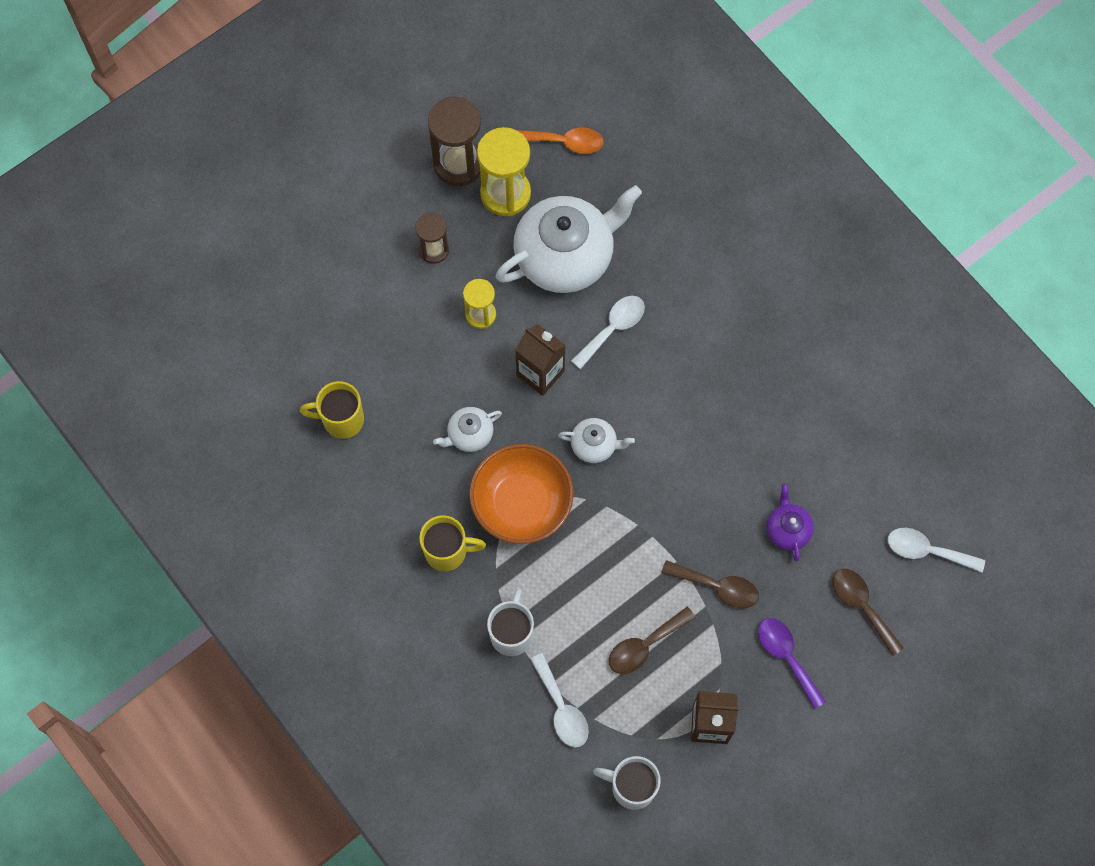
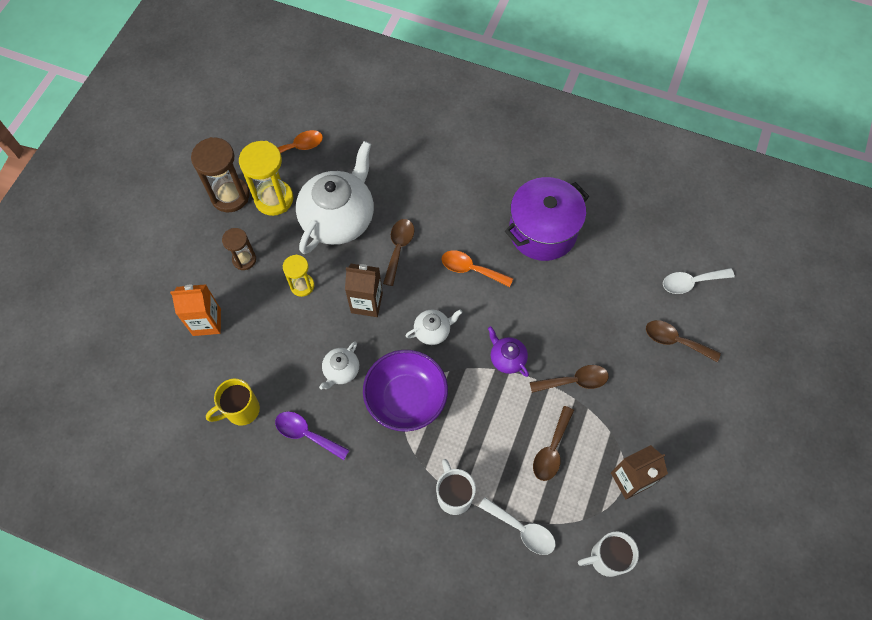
camera: 30 degrees left, 5 degrees down
(356, 301) = (207, 322): none -> orange carton
(447, 551) = (373, 462): yellow mug -> none
(521, 503) = (406, 398): orange bowl -> purple bowl
(613, 328) = (399, 248): white spoon -> brown spoon
(680, 397) = (471, 269): none -> orange spoon
(786, 657) = (650, 402): purple spoon -> purple spoon (306, 434)
(787, 529) = (595, 317): purple teapot -> purple teapot (507, 358)
(791, 397) = (542, 231): none -> purple pot

